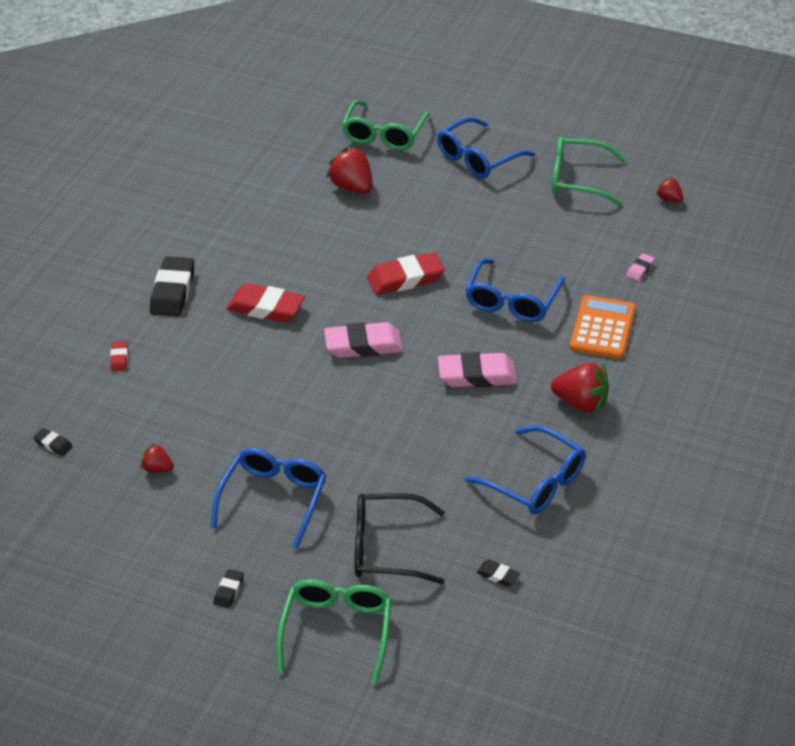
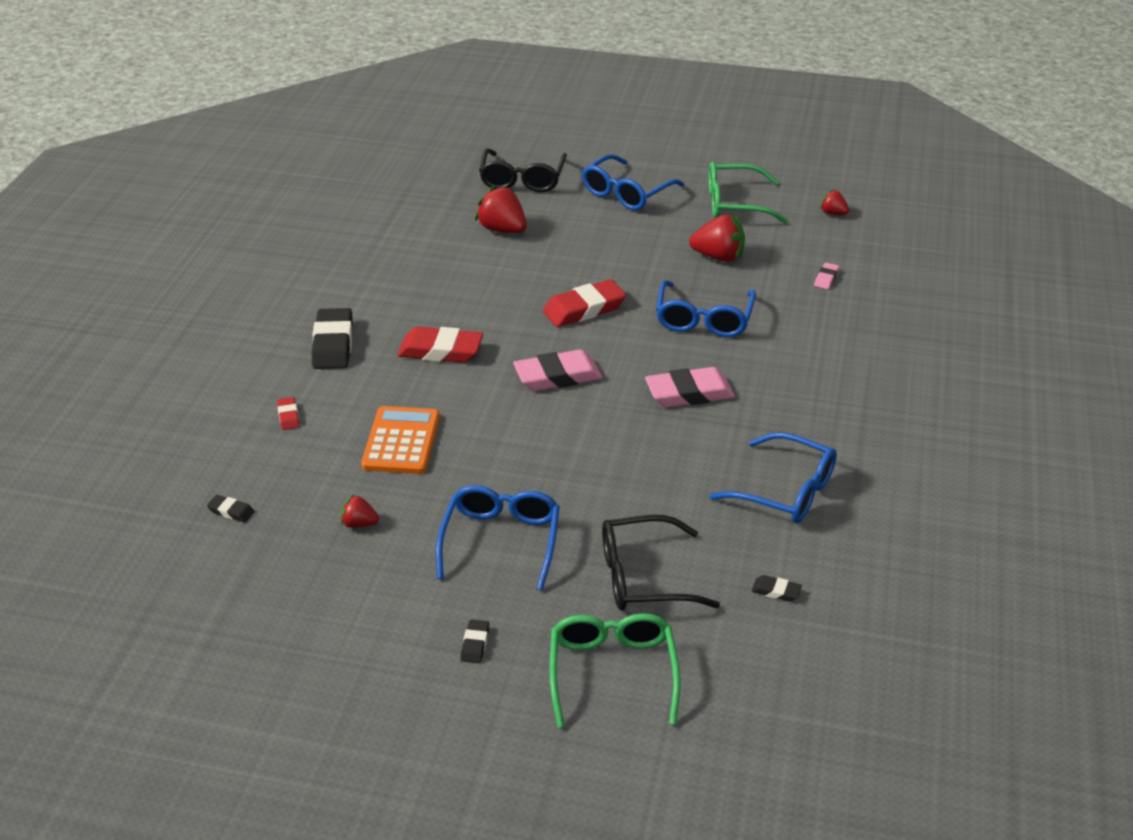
camera: 10 degrees left, 5 degrees down
(384, 134) = (522, 179): green glasses -> black glasses
(581, 403) = (808, 409): red strawberry -> red strawberry (718, 257)
(602, 328) = (806, 336): orange calculator -> orange calculator (401, 441)

